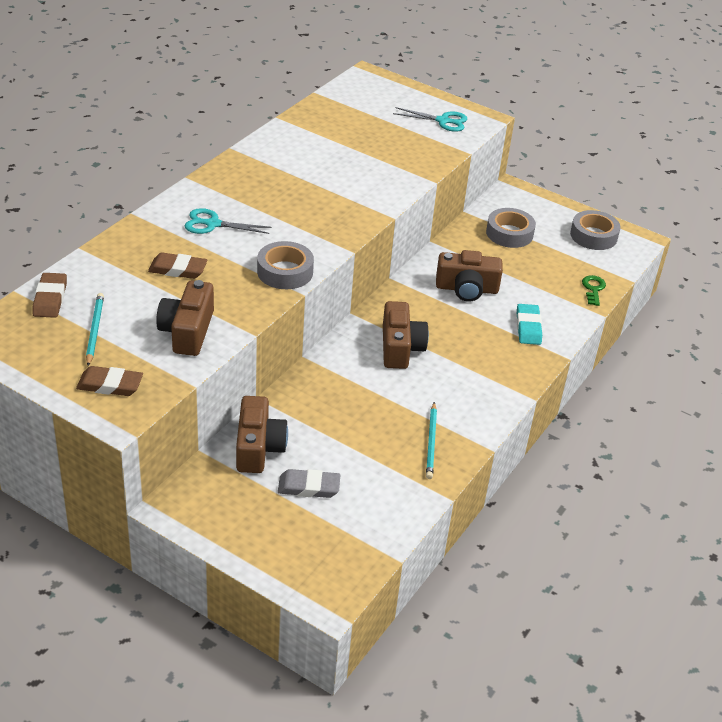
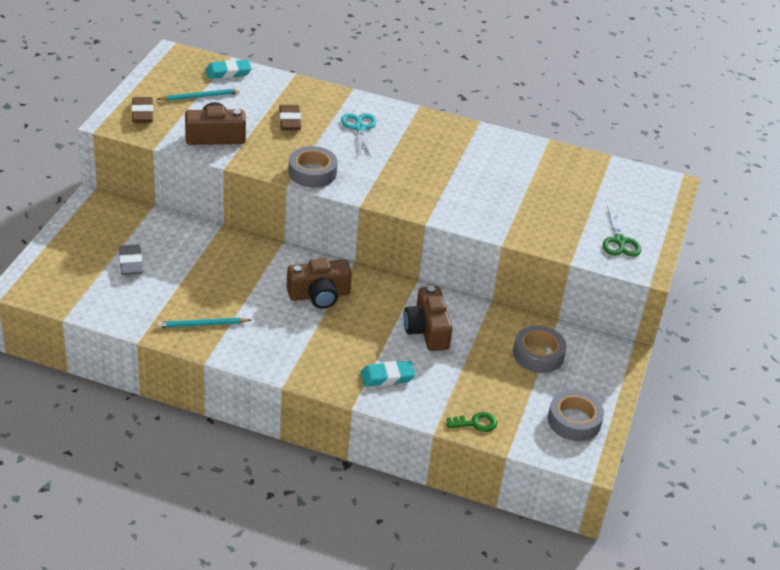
camera: 75 degrees right, 0 degrees up
(50, 299) = (228, 72): brown eraser -> turquoise eraser
(258, 447) = (166, 232): brown camera -> none
(443, 121) = (619, 241): turquoise scissors -> green scissors

